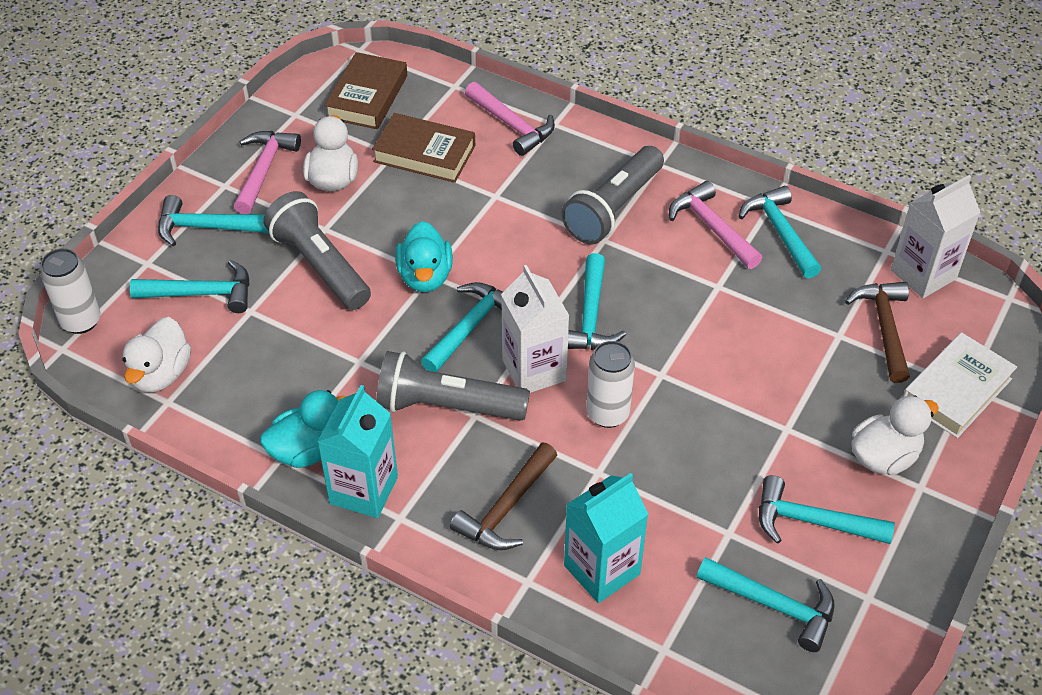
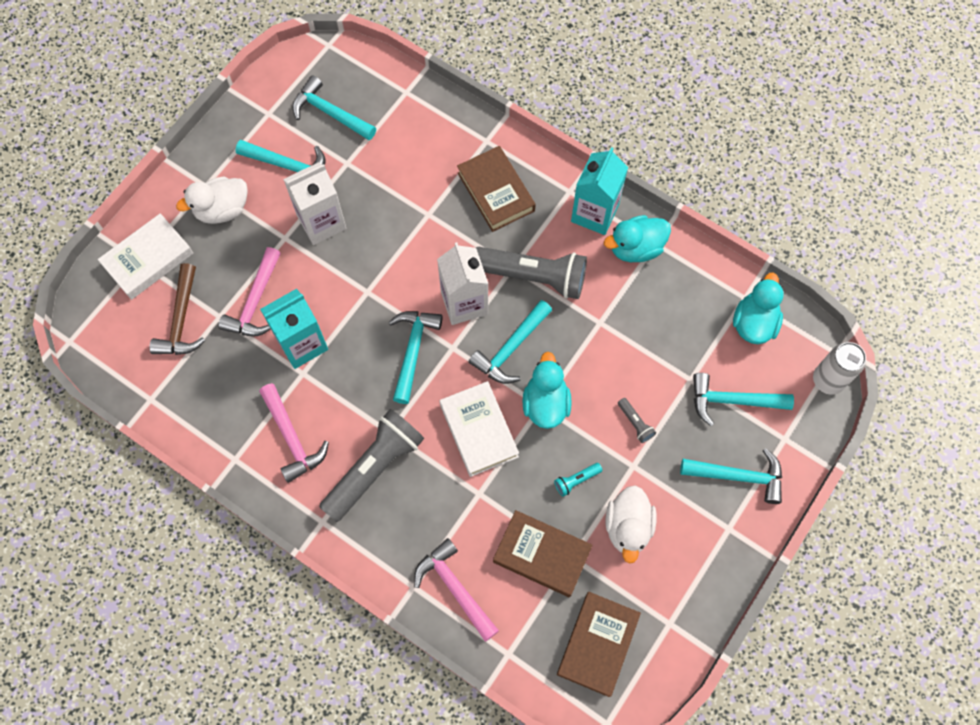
camera: 175 degrees left, 20 degrees up
(161, 374) = (754, 323): white duck -> turquoise duck
(264, 170) = (693, 546): pink hammer -> pink hammer (255, 302)
(320, 266) = (635, 423): grey flashlight -> grey flashlight, size x0.41
(388, 212) = (576, 480): none -> turquoise flashlight
(501, 247) = (479, 431): none -> white book
(506, 508) = (496, 192): brown hammer -> brown book
(602, 570) = (436, 144): turquoise carton -> turquoise carton (302, 344)
(608, 414) = (413, 260): white can -> none
(780, 232) = (234, 428): turquoise hammer -> none
(923, 274) = (129, 371): white carton -> white carton (321, 222)

